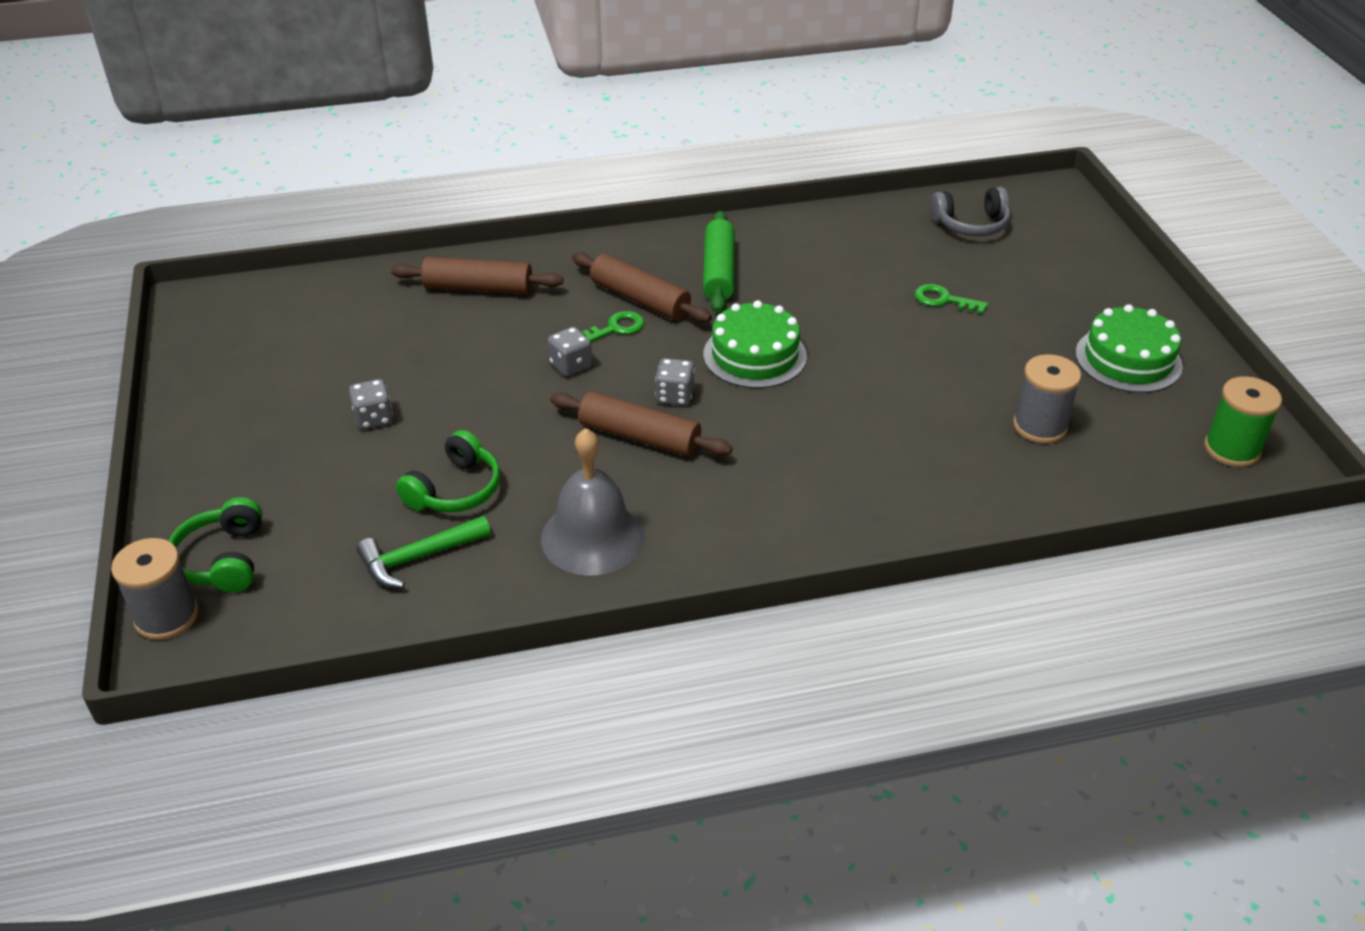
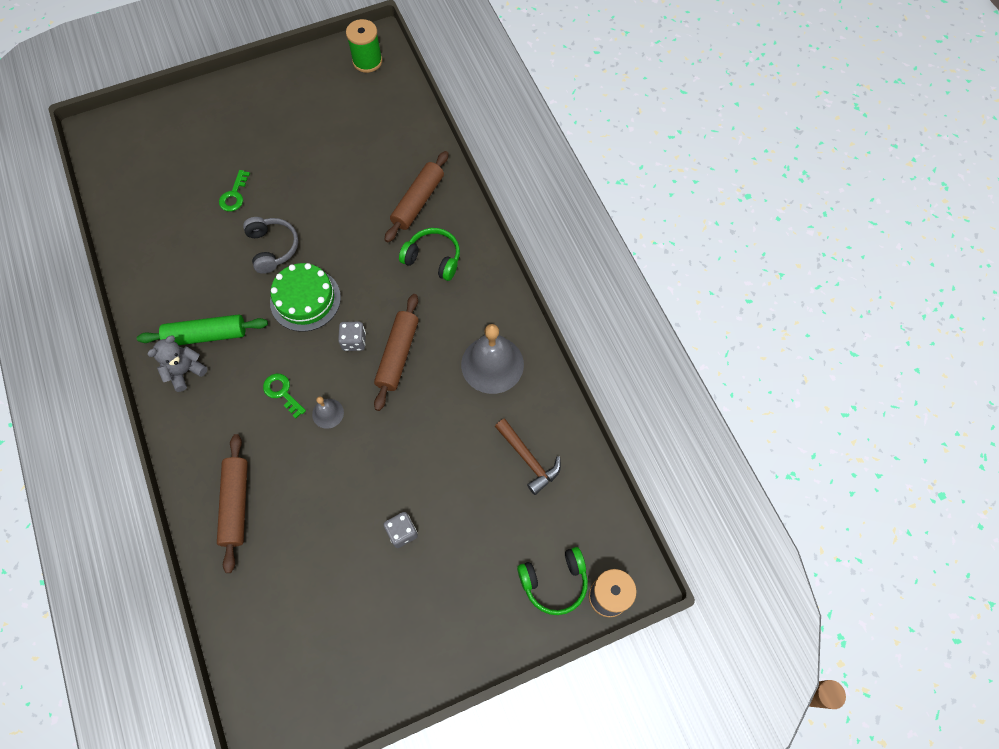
camera: 100 degrees left, 25 degrees up
(418, 557) = (528, 459): green hammer -> brown hammer
(455, 490) = (465, 455): green headphones -> green headphones (433, 258)
(571, 365) = (328, 413): grey dice -> grey bell
(640, 299) = (244, 383): brown rolling pin -> brown rolling pin (418, 201)
(671, 255) = (185, 371): none -> grey teddy bear
(971, 224) = (140, 181): grey headphones -> grey headphones (273, 248)
(1040, 426) = (359, 145): grey spool -> none
(1128, 359) = (291, 101): green cake -> none

